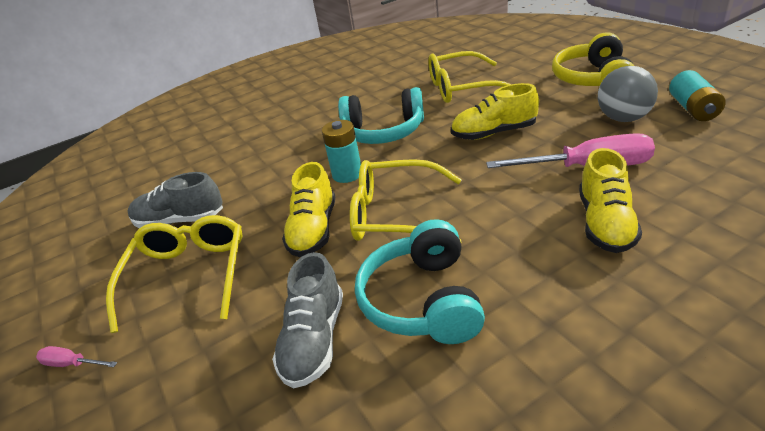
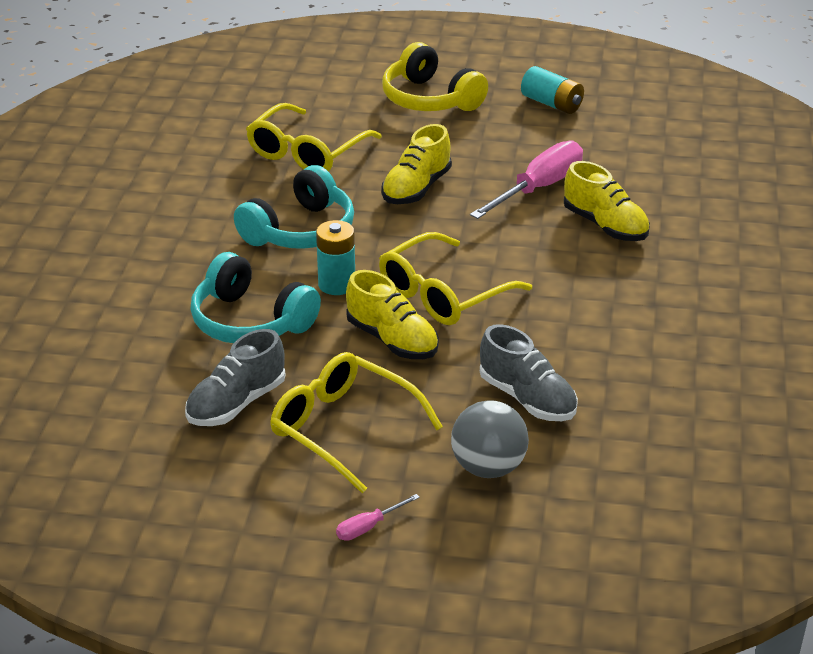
camera: 55 degrees left, 0 degrees up
(422, 300) = (560, 336): turquoise headphones -> turquoise headphones (250, 321)
(623, 118) = (509, 132): grey ball -> grey ball (488, 467)

